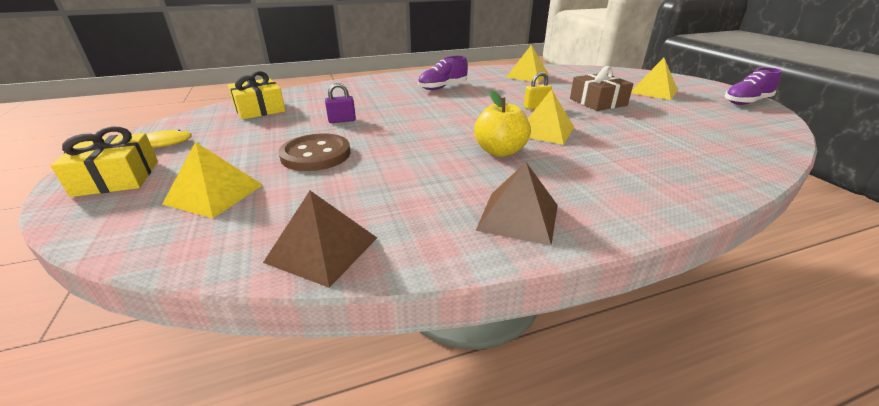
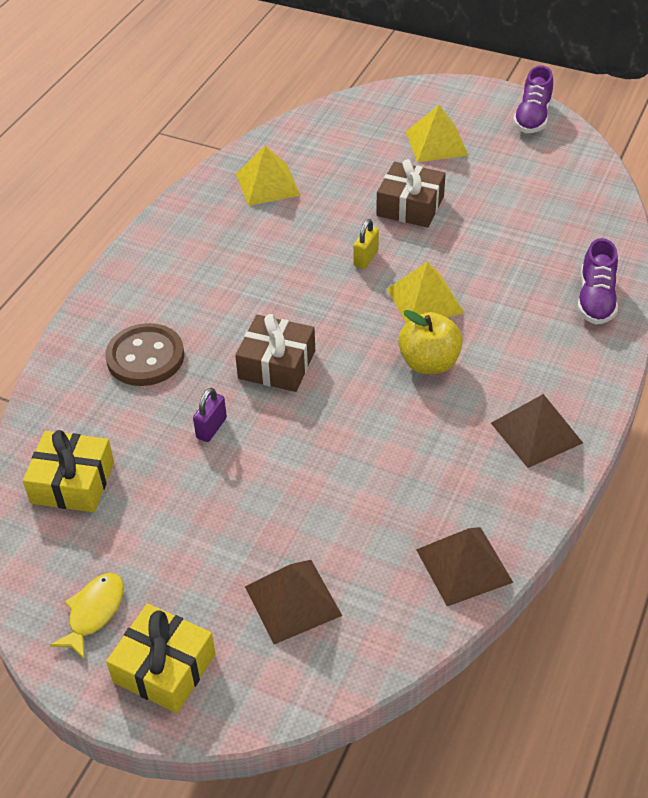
camera: 45 degrees left, 15 degrees up
(214, 194) = (292, 600): yellow pyramid -> brown pyramid
(316, 155) = (284, 493): brown button -> brown button (145, 357)
(416, 117) = (277, 364): none -> brown gift
(442, 87) = (210, 281): purple shoe -> purple shoe (595, 299)

